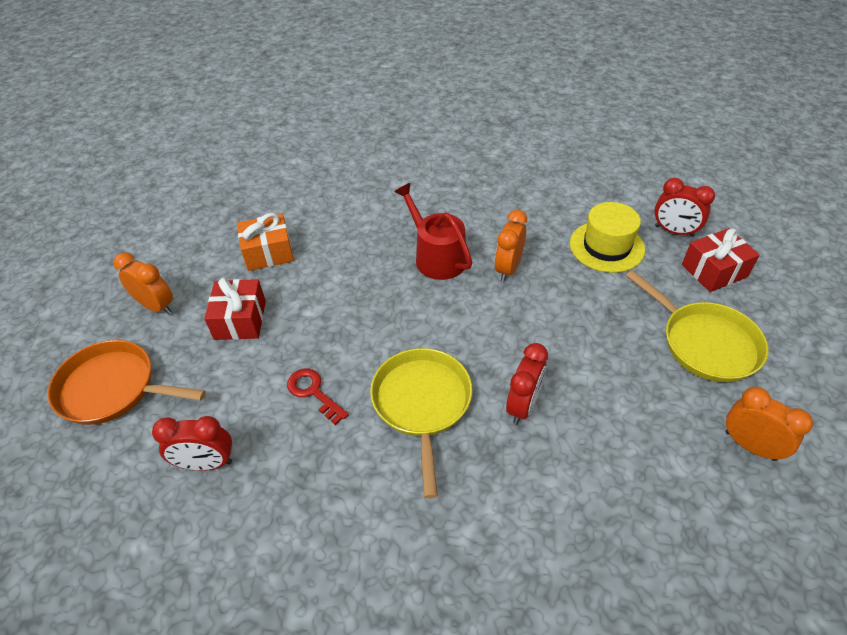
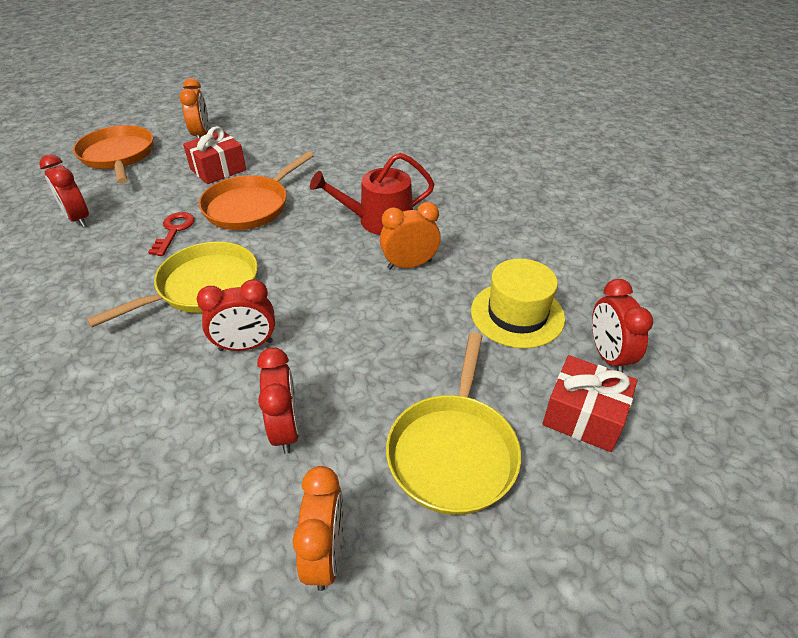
camera: 50 degrees right, 5 degrees down
(268, 252) = (296, 148): orange gift -> none
(330, 323) = (250, 206): none -> orange pan
(436, 256) = (378, 220): red watering can -> red watering can turned 120 degrees counterclockwise
(630, 419) = (286, 429): none -> red clock

